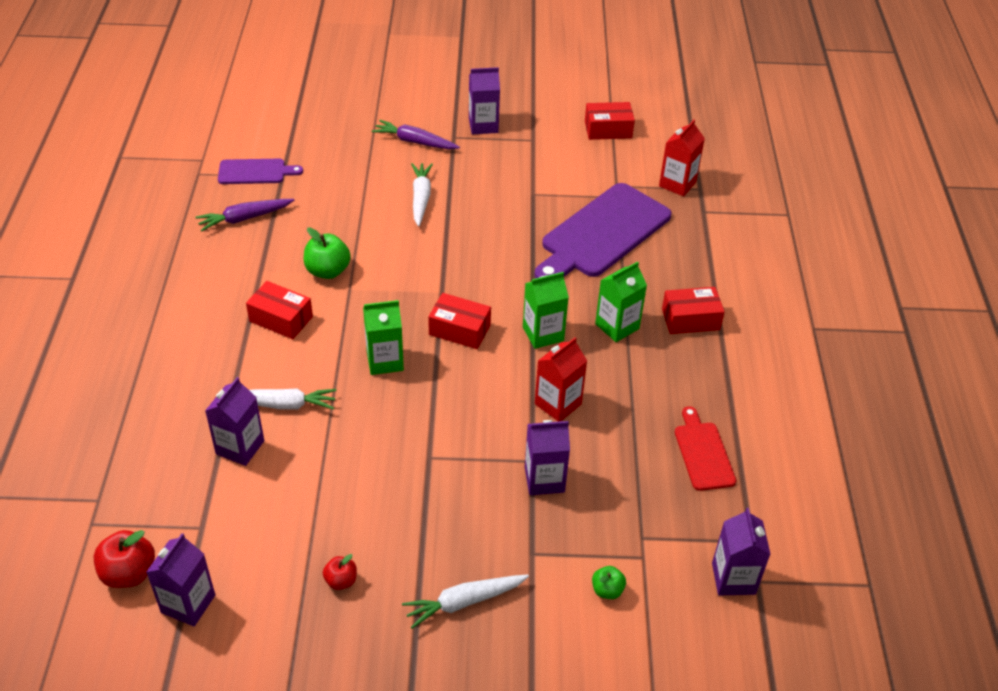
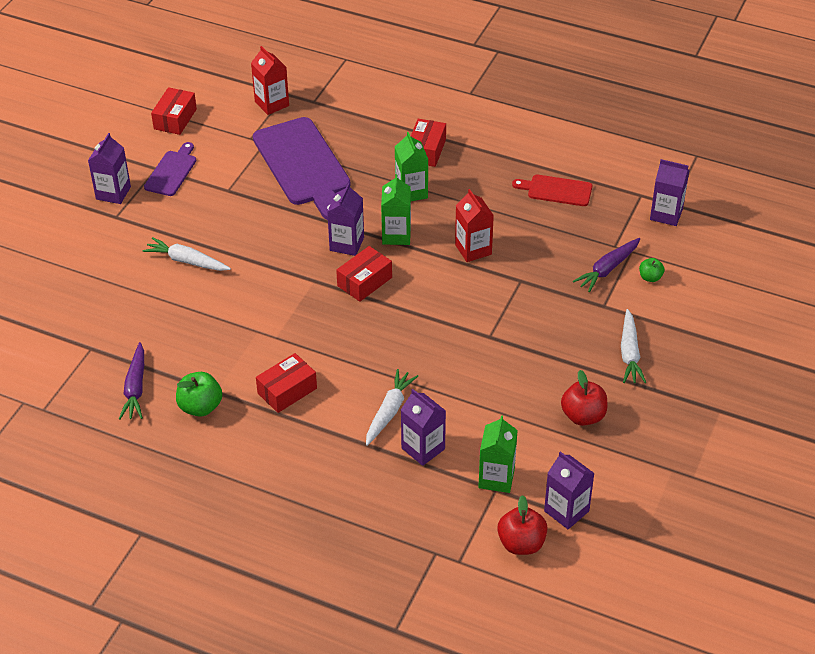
camera: 65 degrees left, 0 degrees up
(255, 172) = (71, 366): purple cutting board -> purple cutting board (172, 171)
(328, 271) = (244, 346): green apple -> green apple (200, 407)
(341, 581) = (583, 416): red apple -> red apple, size x1.72
(385, 361) = (374, 336): green carton -> green carton (496, 478)
(414, 142) = (104, 244): purple carrot -> purple carrot (607, 269)
(544, 479) = (541, 279): purple carton -> purple carton (346, 244)

